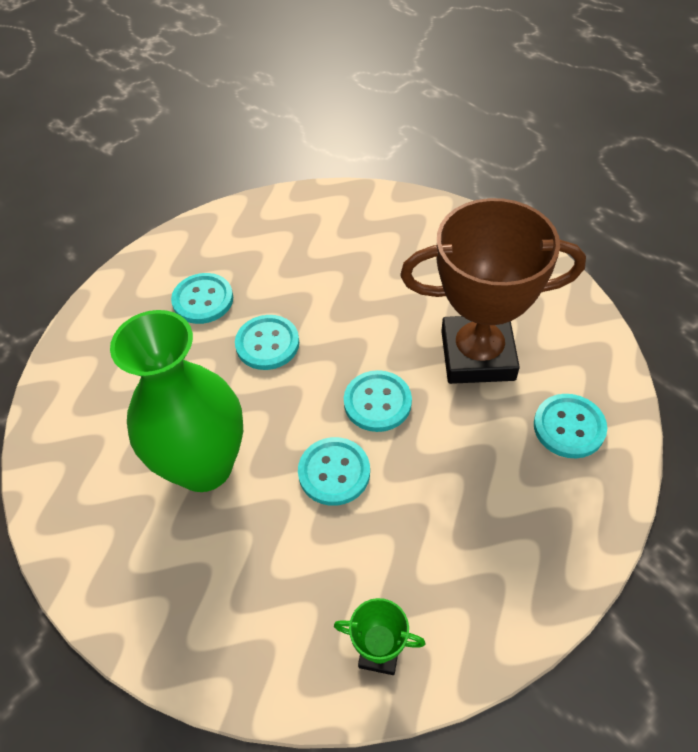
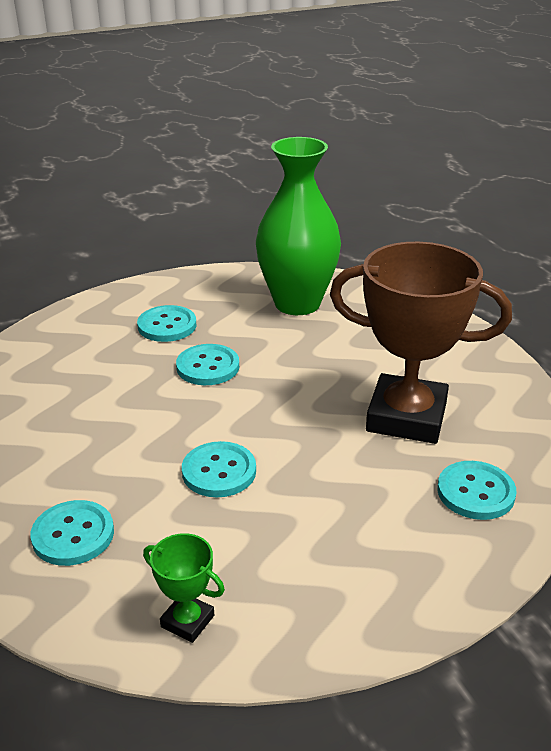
camera: 15 degrees right, 20 degrees down
(204, 466) = (102, 439): green vase -> green vase (297, 303)
(377, 402) = (288, 430): turquoise button -> turquoise button (73, 535)

